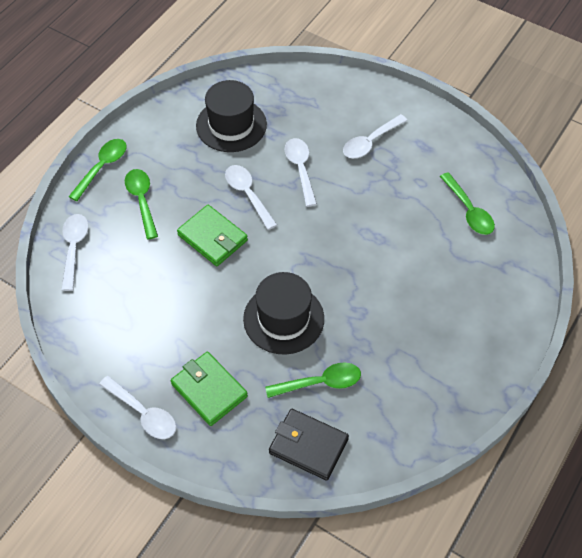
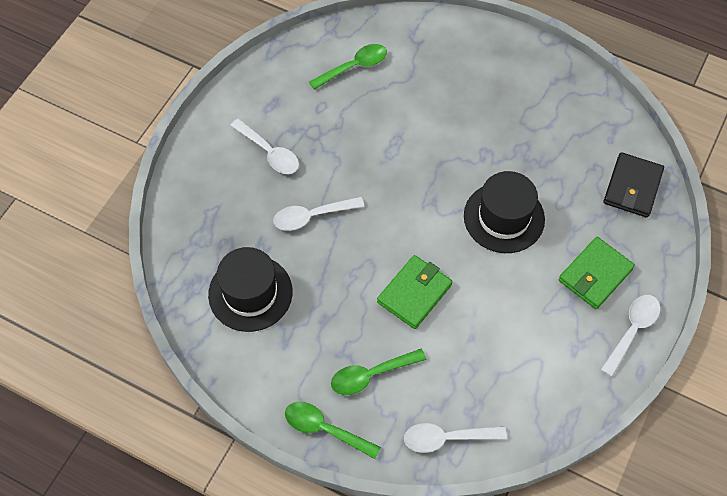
camera: 95 degrees left, 5 degrees up
(248, 194) = (351, 265): white spoon -> none
(320, 383) = (567, 181): green spoon -> none

